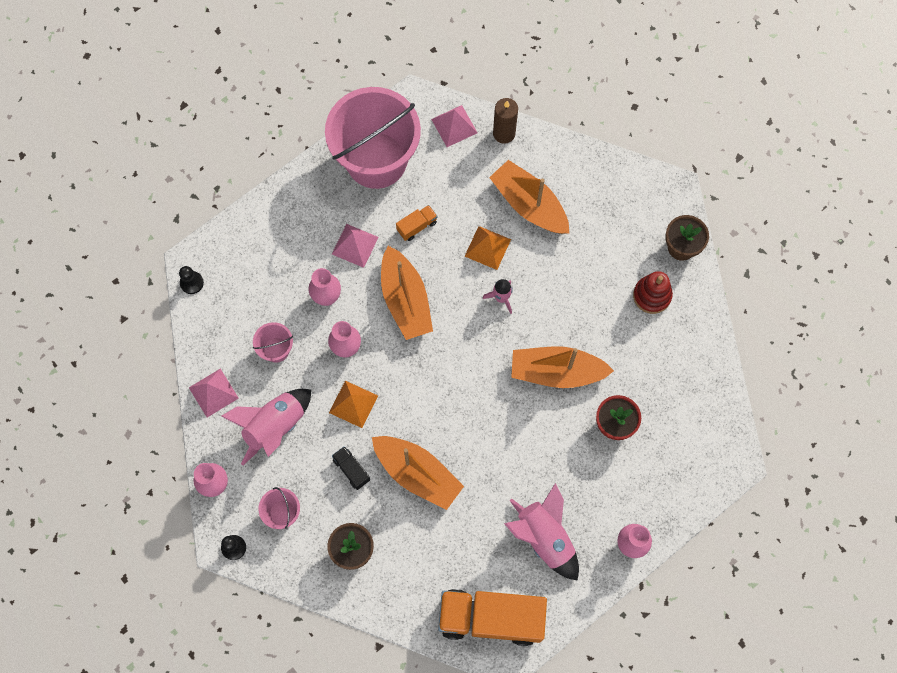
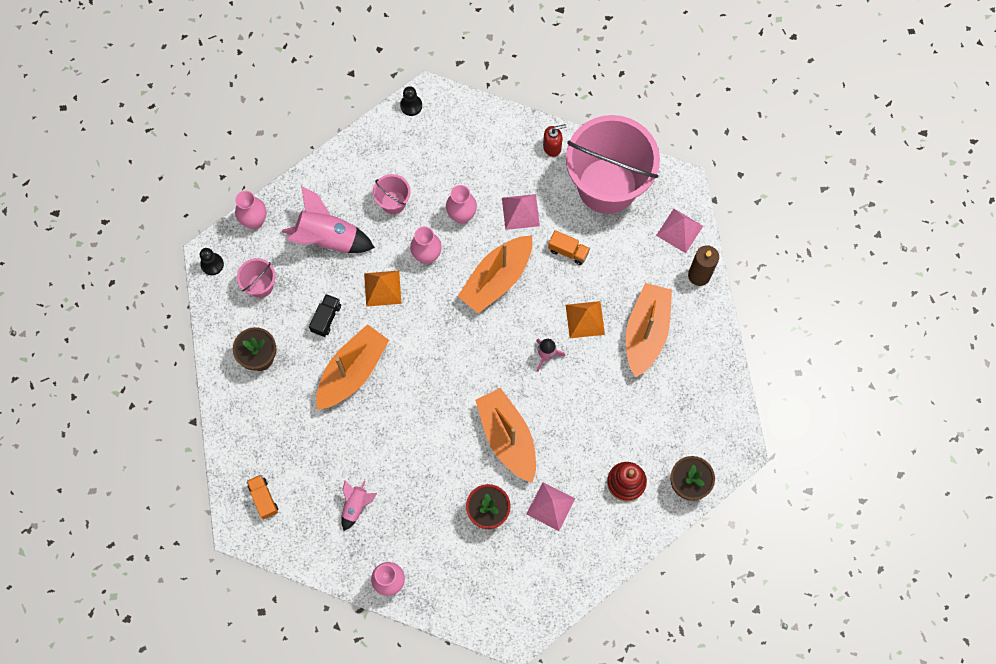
camera: 60 degrees right, 0 degrees up
(213, 392) = (329, 175): pink pyramid -> pink pyramid (550, 506)
(311, 185) = (552, 147): none -> red soap dispenser
(417, 473) = (352, 372): orange boat -> orange boat turned 150 degrees counterclockwise
(491, 618) = (264, 498): orange truck -> orange truck, size x0.42
(544, 537) = (356, 506): pink rocket -> pink rocket, size x0.54

